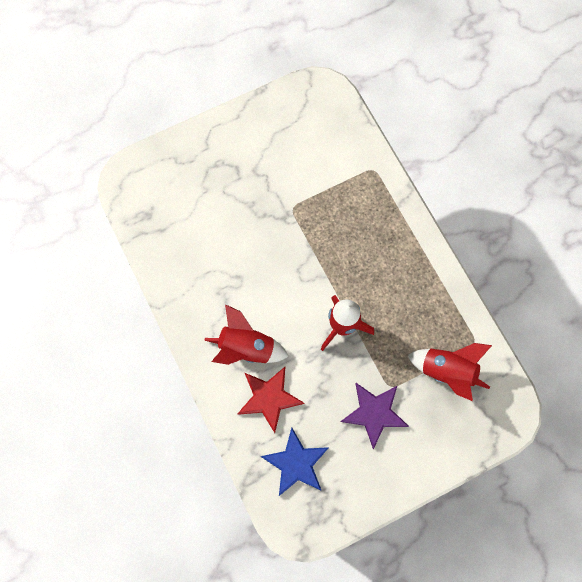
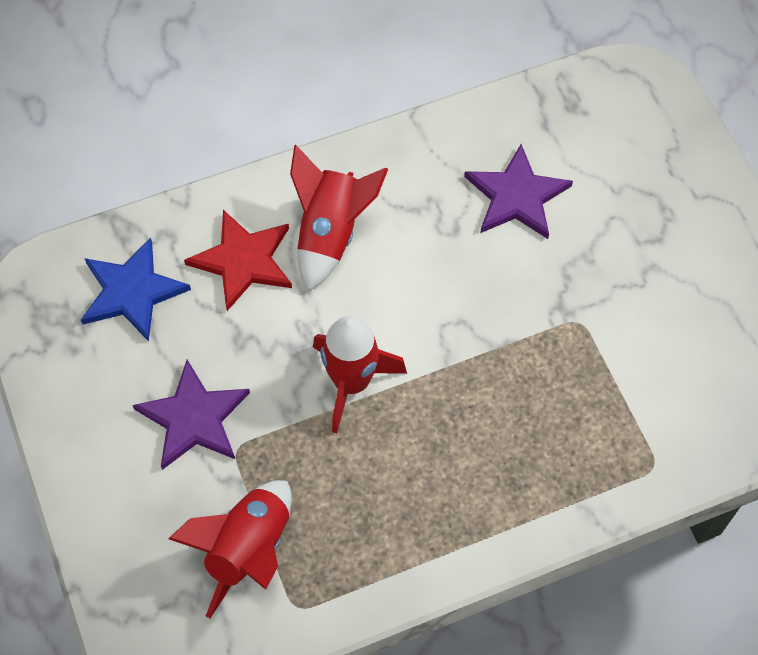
camera: 95 degrees right, 10 degrees down
(213, 244) = (516, 196): none -> purple star

